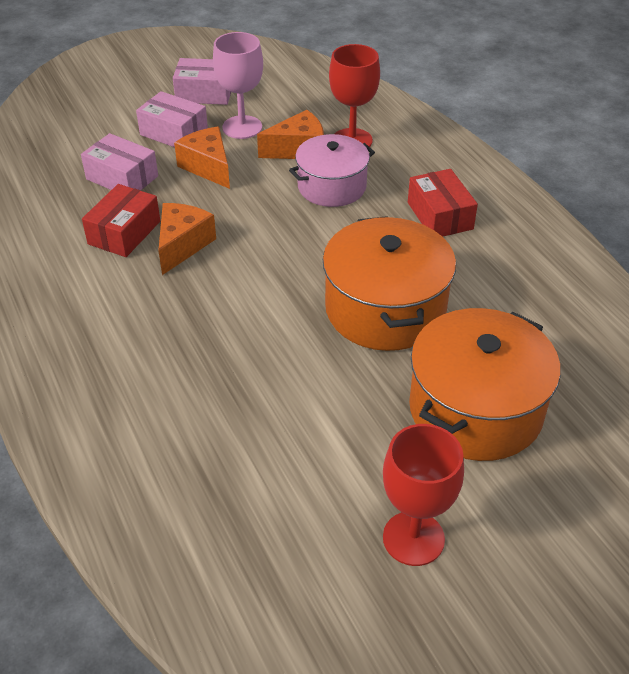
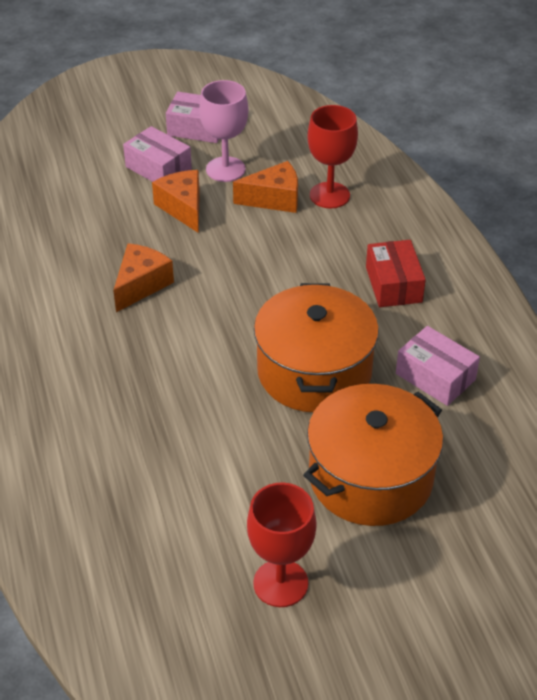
camera: 10 degrees right, 0 degrees up
(122, 178) = (99, 210): pink box -> pink box (435, 377)
(124, 232) = (90, 266): red box -> none
(332, 187) = (296, 242): pink pot -> none

